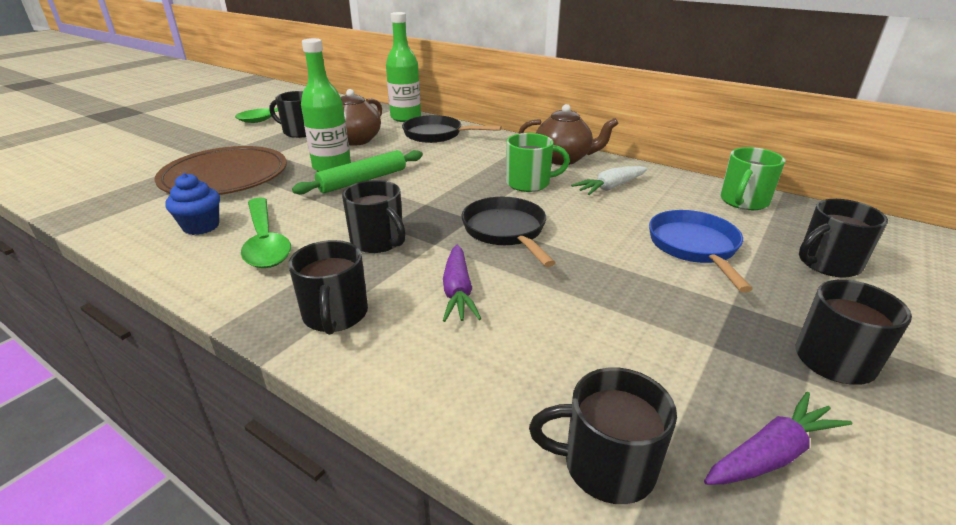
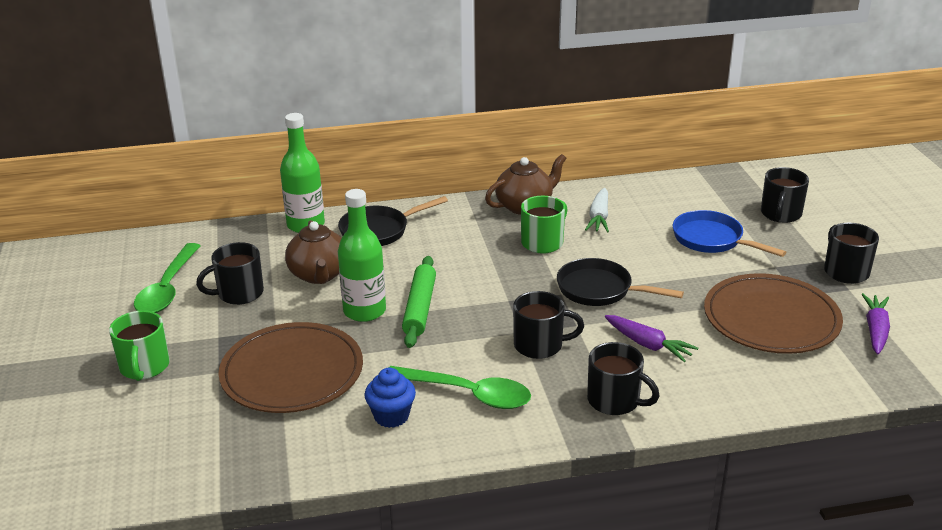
camera: 45 degrees left, 0 degrees up
(606, 465) = (836, 375): black mug -> none
(633, 347) = (771, 319): none -> brown plate
(743, 201) = (687, 188): green mug -> green mug (144, 367)

